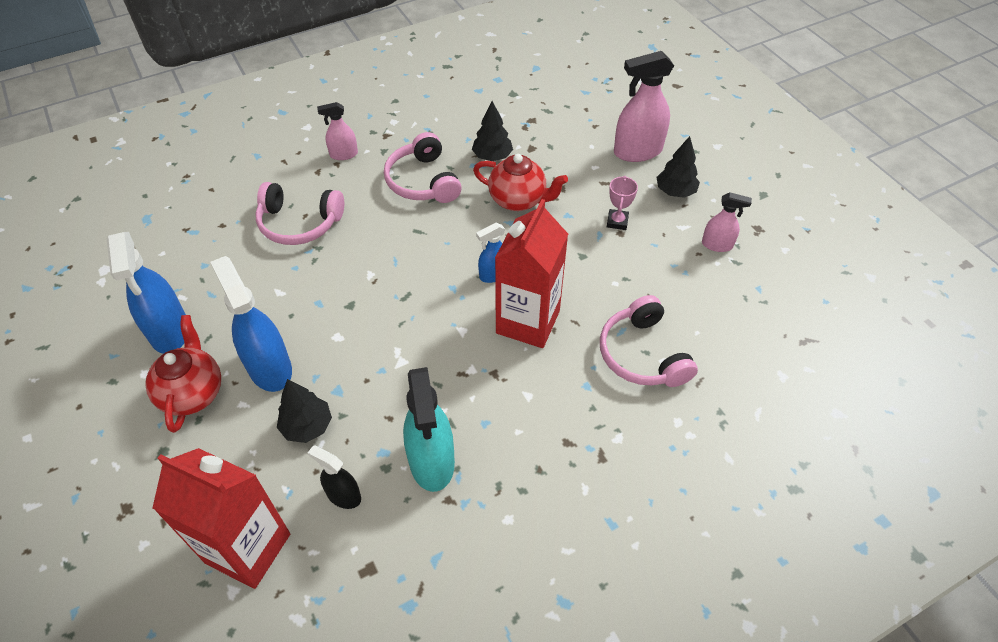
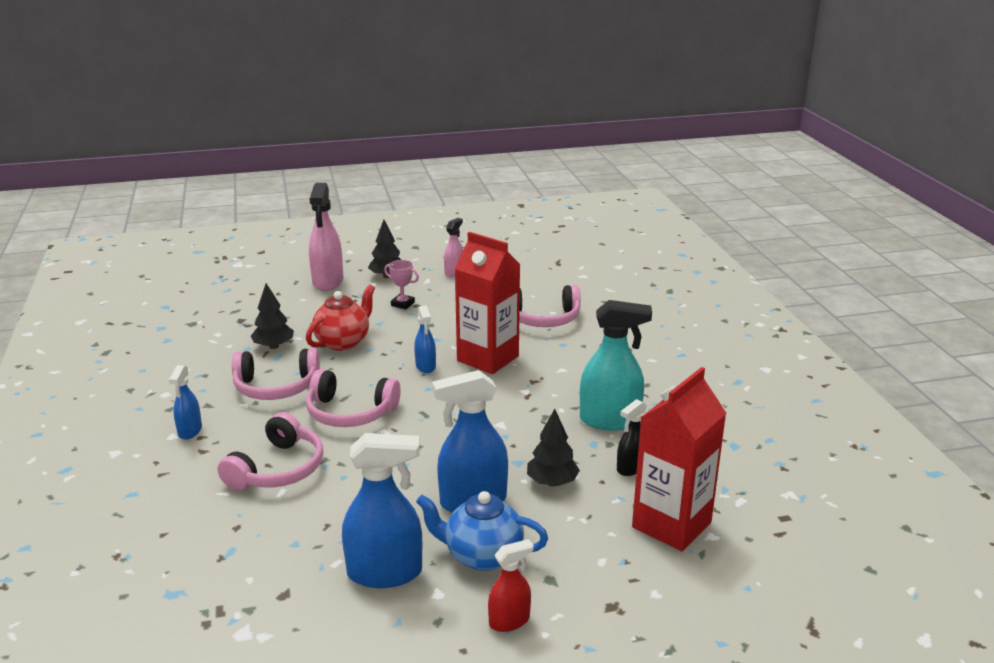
camera: 75 degrees left, 25 degrees down
(110, 431) = (509, 621): none -> red spray bottle
(193, 393) = (482, 556): red teapot -> blue teapot
(343, 154) = (190, 431): pink spray bottle -> blue spray bottle
(394, 242) = (350, 413): none -> pink headphones

